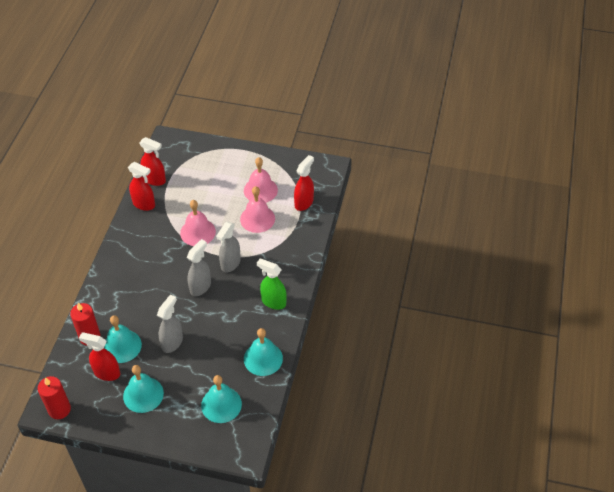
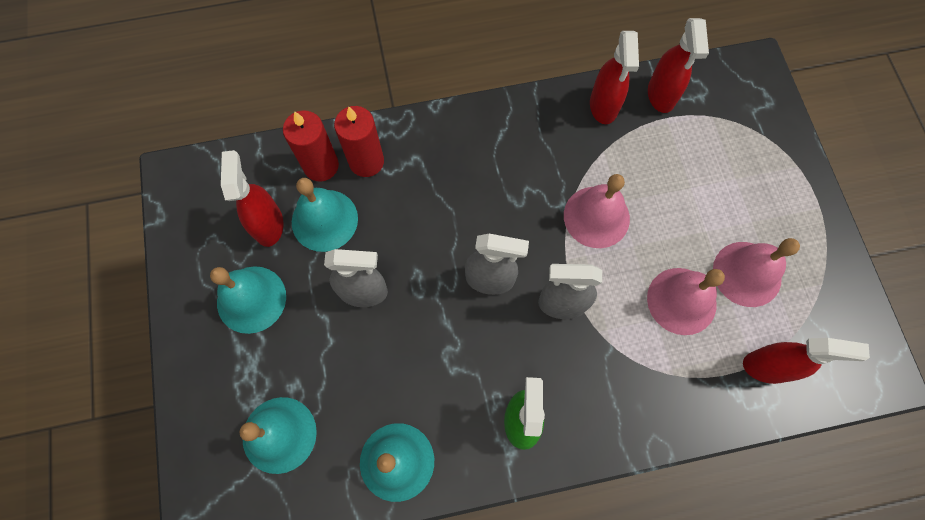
camera: 65 degrees right, 20 degrees up
(59, 409) = (182, 194): red candle -> red candle (366, 161)

